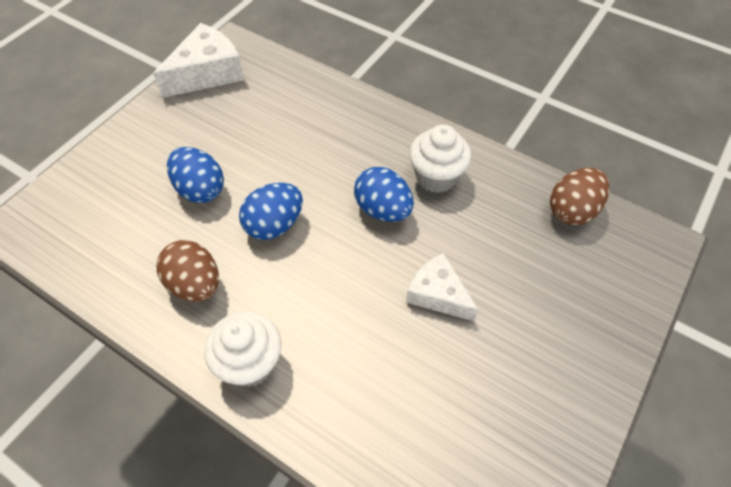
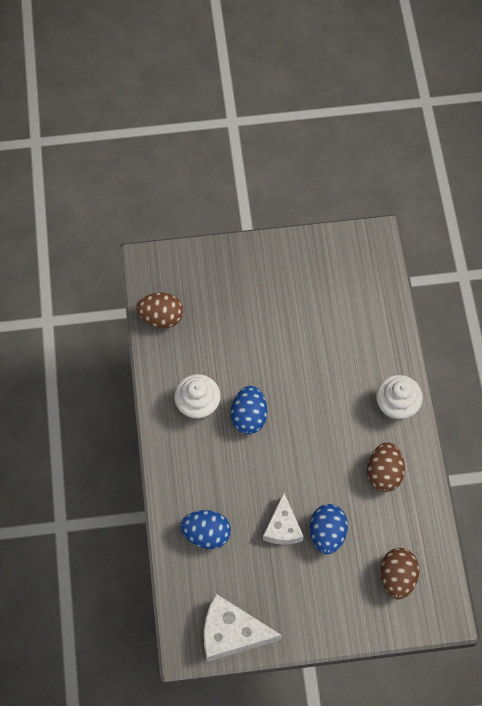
camera: 130 degrees left, 10 degrees up
(96, 213) = (397, 577): none -> brown egg
(274, 225) = (312, 466): blue egg -> blue egg (206, 534)
(438, 294) = (279, 349): white cheese -> white cheese (283, 527)

